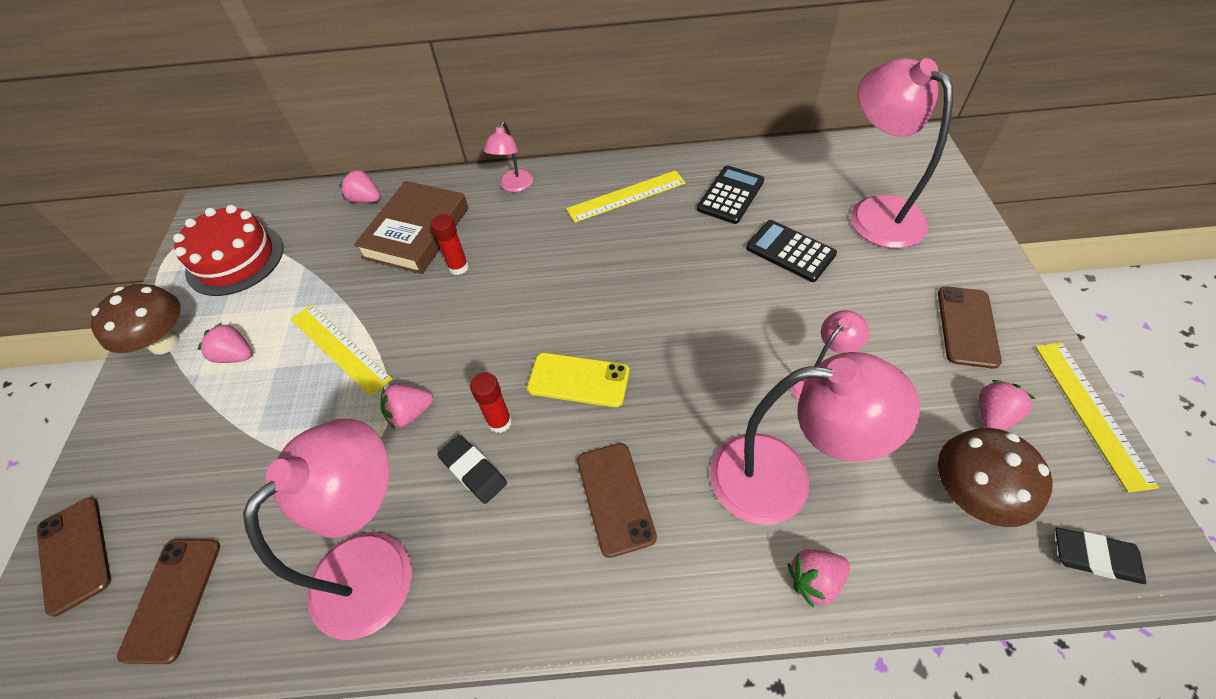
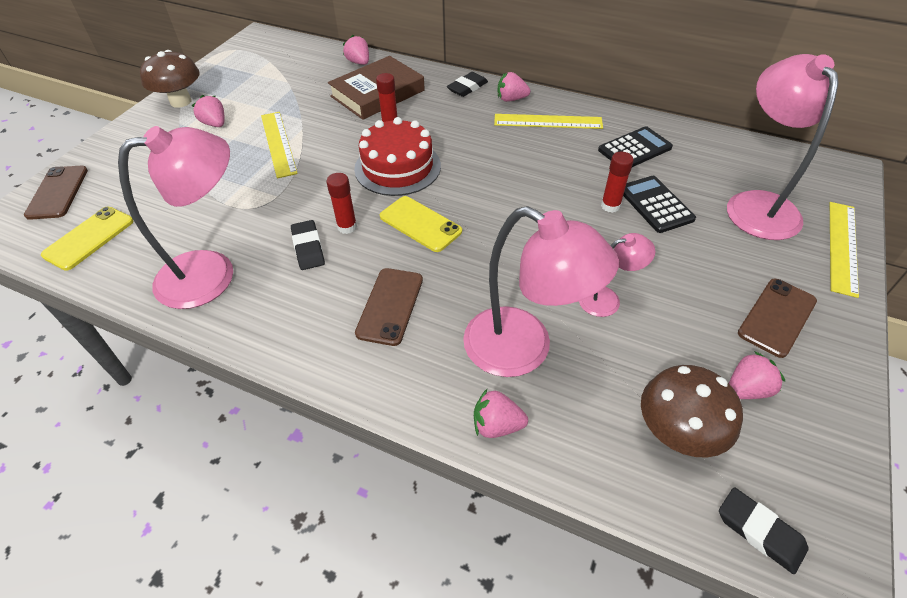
camera: 25 degrees right, 5 degrees down
(173, 599) = (89, 238): brown phone -> yellow phone
(235, 259) = (253, 70): red cake -> red cake (397, 167)
(410, 413) = (294, 198): pink strawberry -> pink strawberry (511, 99)
(514, 186) = (467, 87): pink lamp -> black eraser
(751, 271) = (610, 206): none -> red glue stick
(1091, 412) = (850, 429): yellow ruler -> yellow ruler (842, 247)

